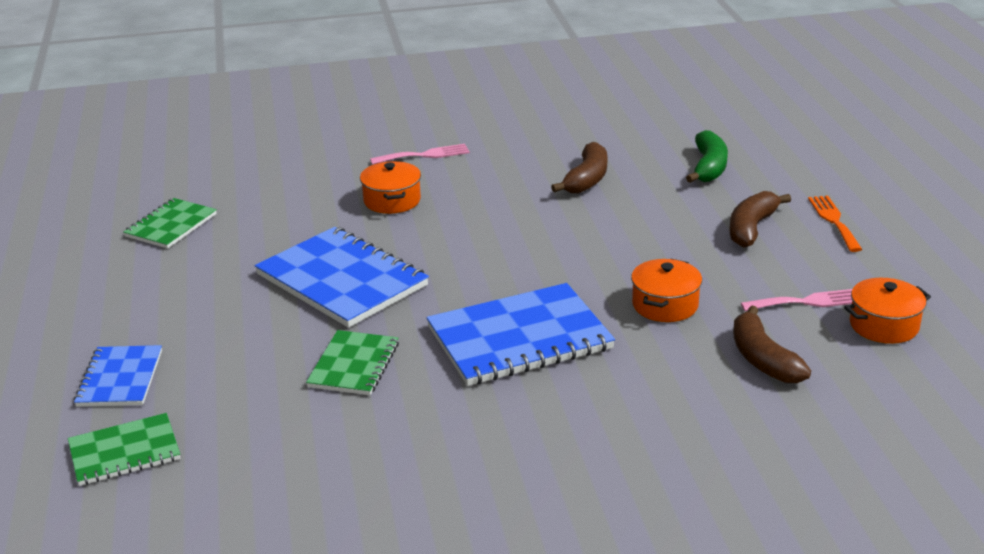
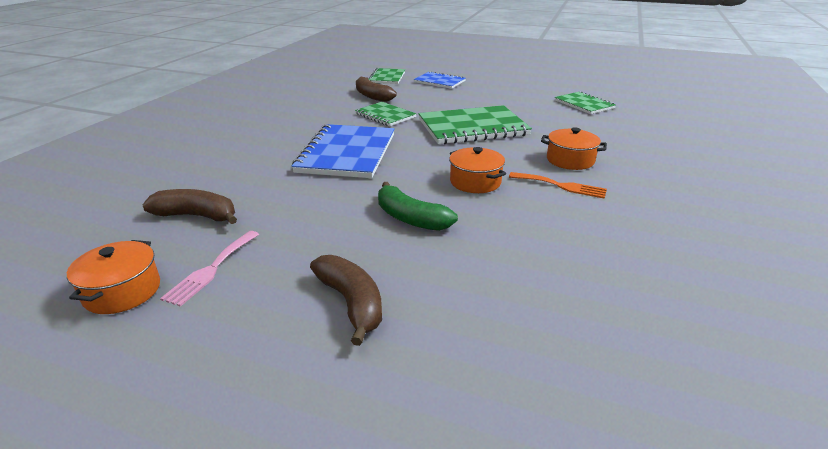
camera: 120 degrees right, 0 degrees up
(342, 280) = (472, 128): blue notebook -> green notebook
(425, 155) = (652, 189): pink fork -> none
(587, 179) = (546, 248): brown banana -> brown banana (372, 96)
(665, 305) = (307, 207): orange pot -> orange pot (475, 182)
(709, 167) = (515, 346): green banana -> green banana (410, 218)
(834, 221) = (291, 378): orange fork -> orange fork (561, 186)

